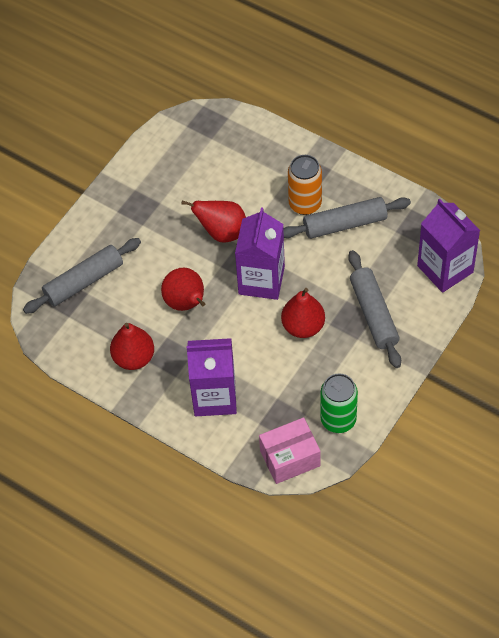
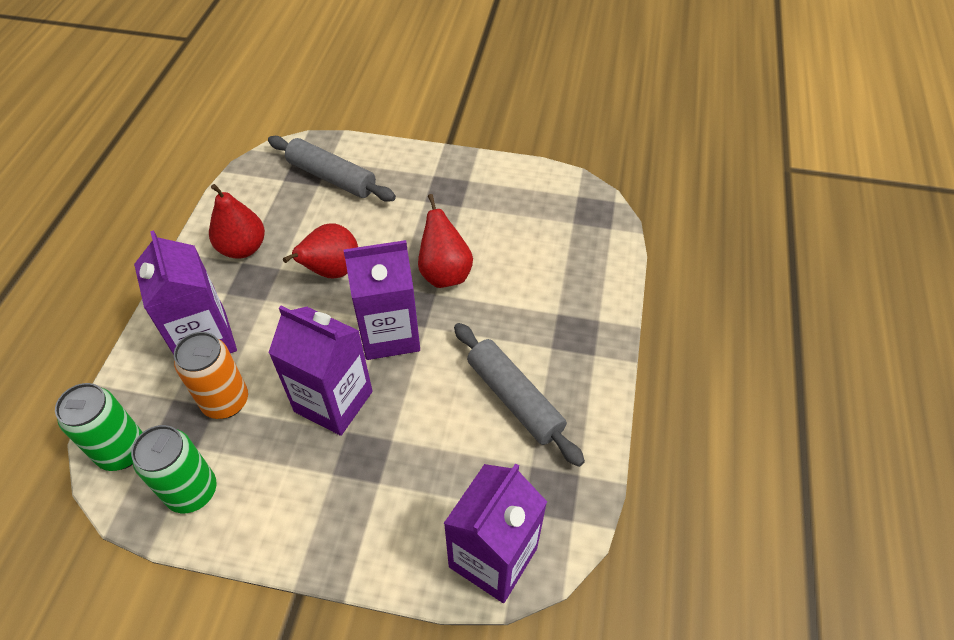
camera: 65 degrees right, 5 degrees down
(290, 458) = (123, 451): pink box -> green can
(303, 326) = (333, 401): red pear -> purple carton
(305, 204) = (525, 343): orange can -> orange can (226, 401)
(374, 314) = (380, 482): grey rolling pin -> none

